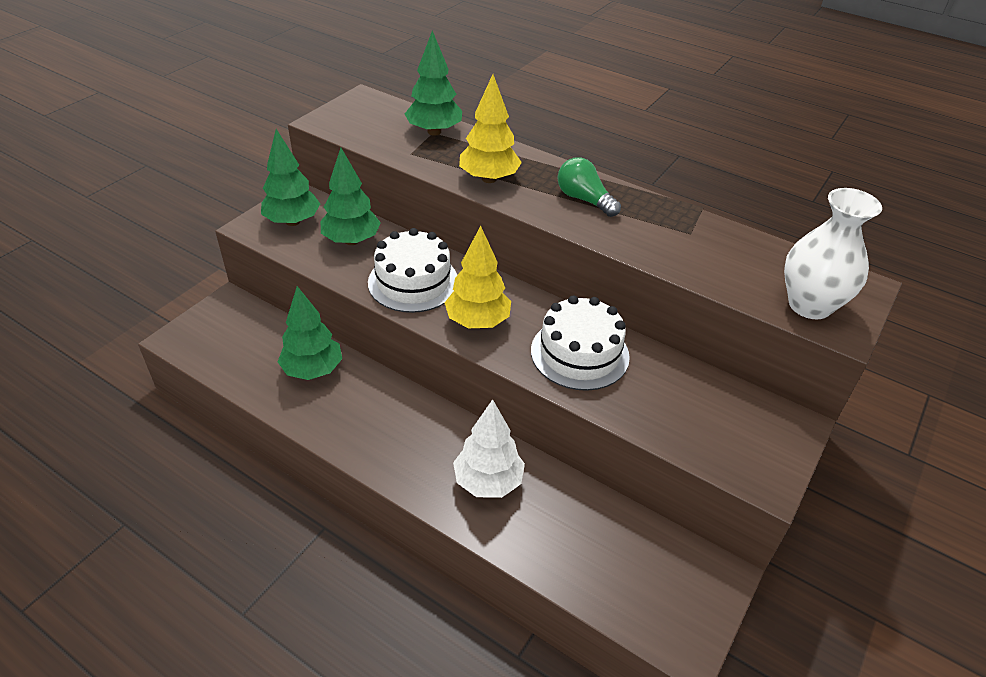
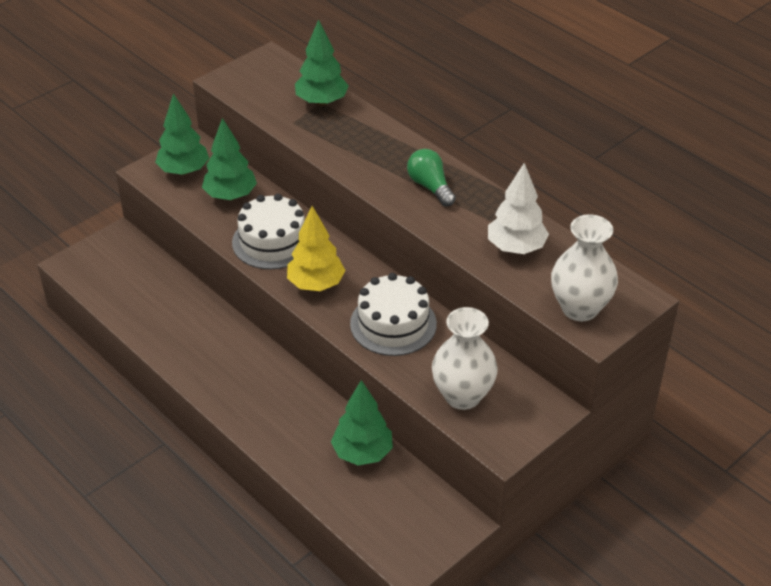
camera: 15 degrees right, 0 degrees up
(313, 370) = (177, 308): green tree -> green tree (362, 453)
(488, 482) = (296, 421): white tree -> white tree (516, 248)
(489, 179) = (353, 156): yellow tree -> none
(692, 425) = (462, 396): none -> white vase

